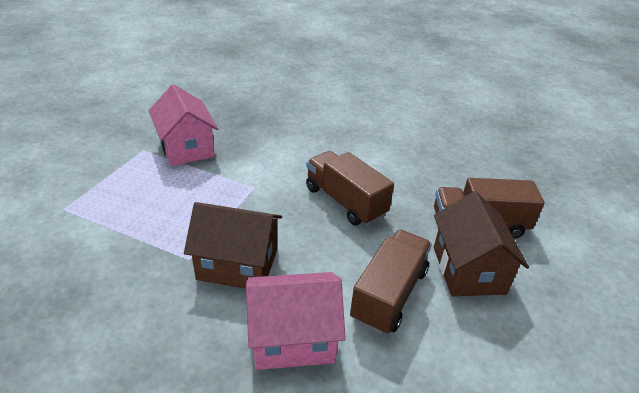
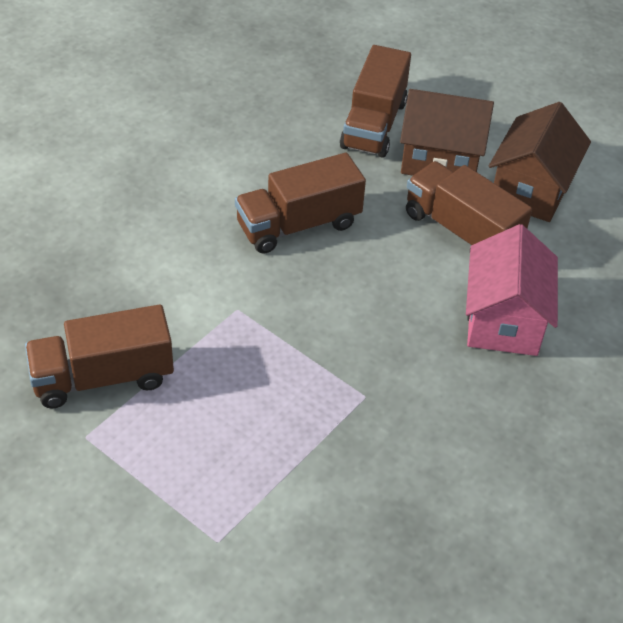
camera: 75 degrees left, 10 degrees up
(186, 148) = (103, 377): pink house -> brown truck
(237, 265) = (387, 349): brown house -> brown house (531, 189)

